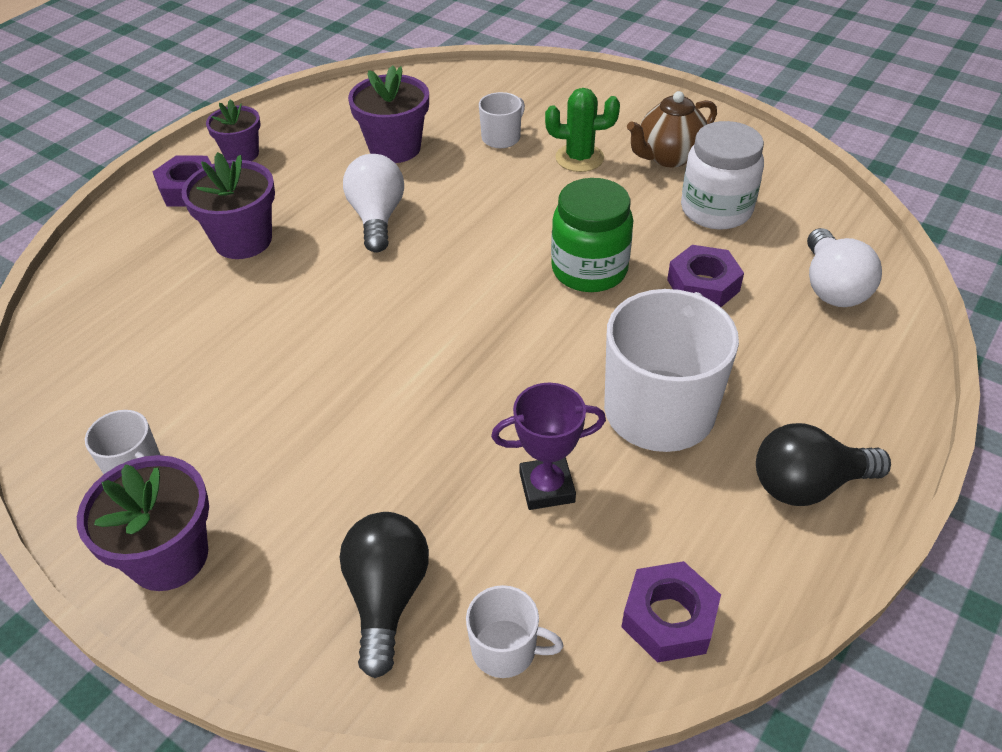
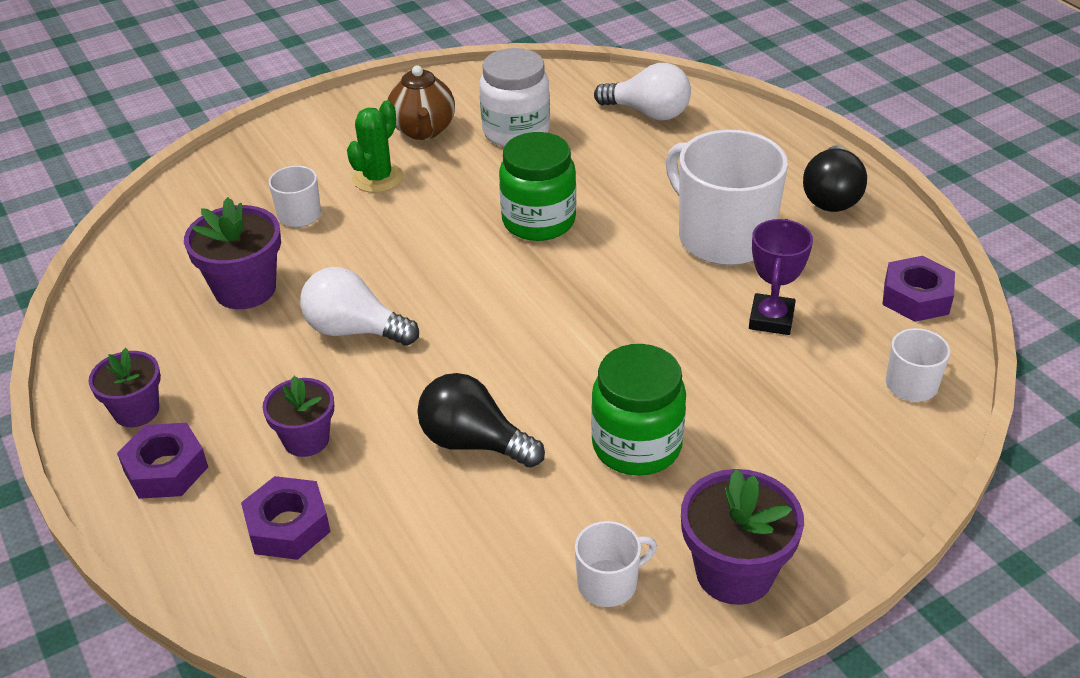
camera: 65 degrees left, 5 degrees down
(243, 240) = (306, 439): purple flower pot -> purple flower pot, size x0.66
(310, 435) = (636, 445): none -> green jar
(387, 597) = (839, 437): black light bulb -> black light bulb (474, 442)
(703, 285) = (602, 170): purple nut -> purple nut (288, 526)

